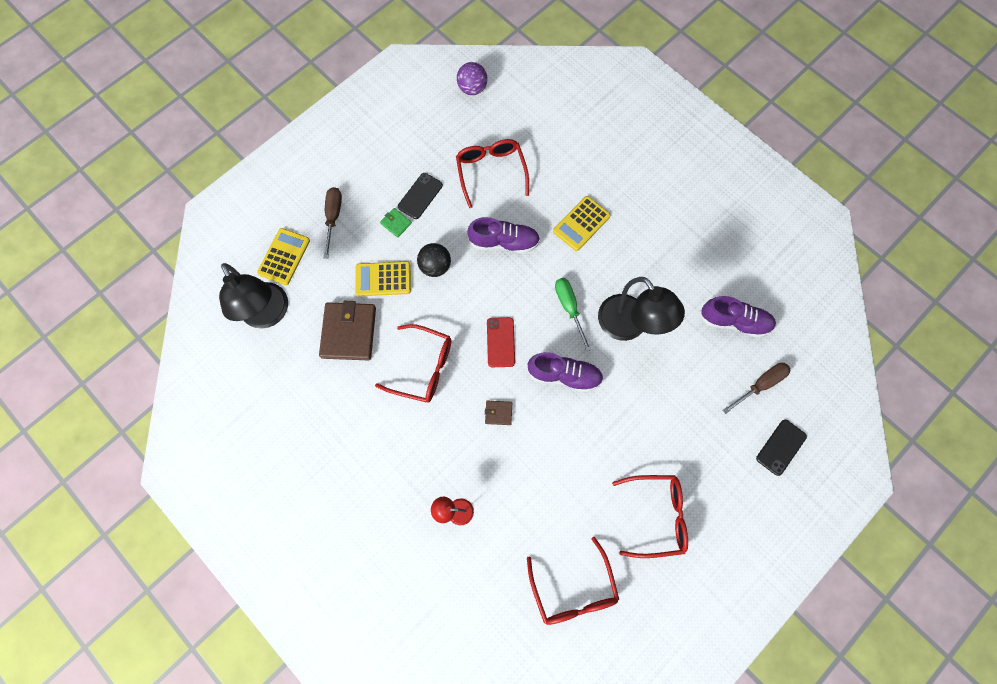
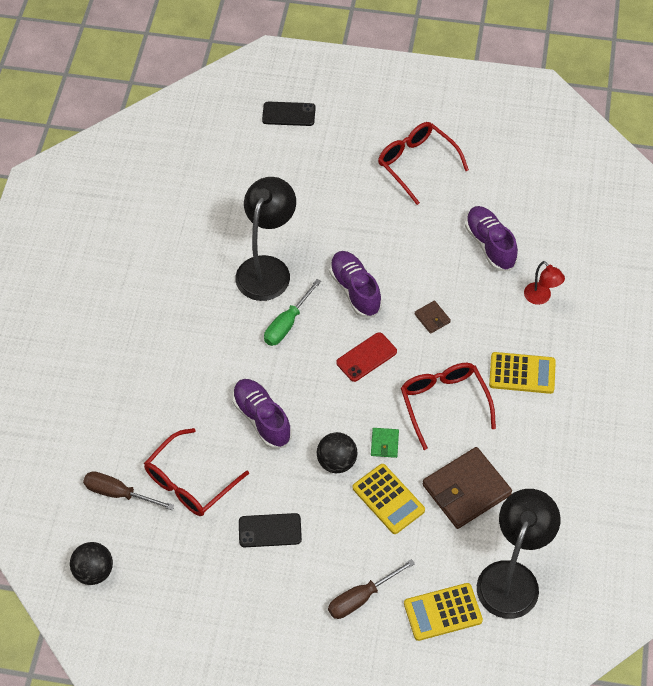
camera: 125 degrees left, 15 degrees down
(396, 223) = (319, 531): green wallet -> green wallet (384, 444)
(472, 88) = (94, 571): purple ball -> black ball
(573, 589) = (522, 185): red glasses -> none
(581, 224) = (189, 365): yellow calculator -> yellow calculator (522, 373)
(734, 321) = (198, 196): purple shoe -> purple shoe (490, 245)
(760, 385) = (244, 151): brown screwdriver -> brown screwdriver (119, 493)

